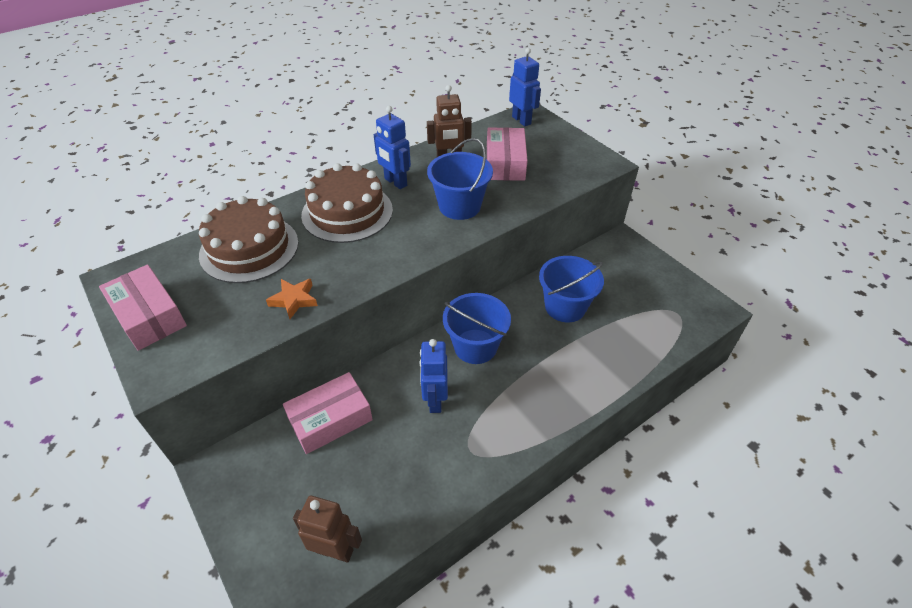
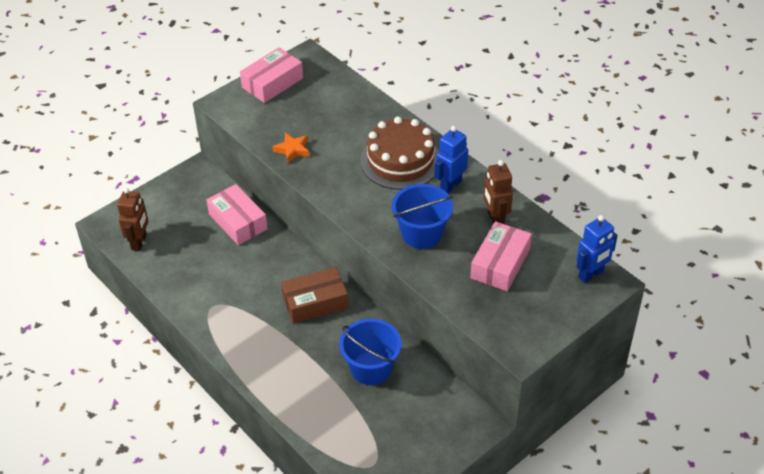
camera: 85 degrees right, 0 degrees up
(249, 248) = (346, 113): brown cake -> none
(435, 400) = (257, 280): blue robot -> none
(475, 346) = (315, 302): blue bucket -> brown box
(505, 163) = (500, 264): pink box -> pink box turned 60 degrees counterclockwise

